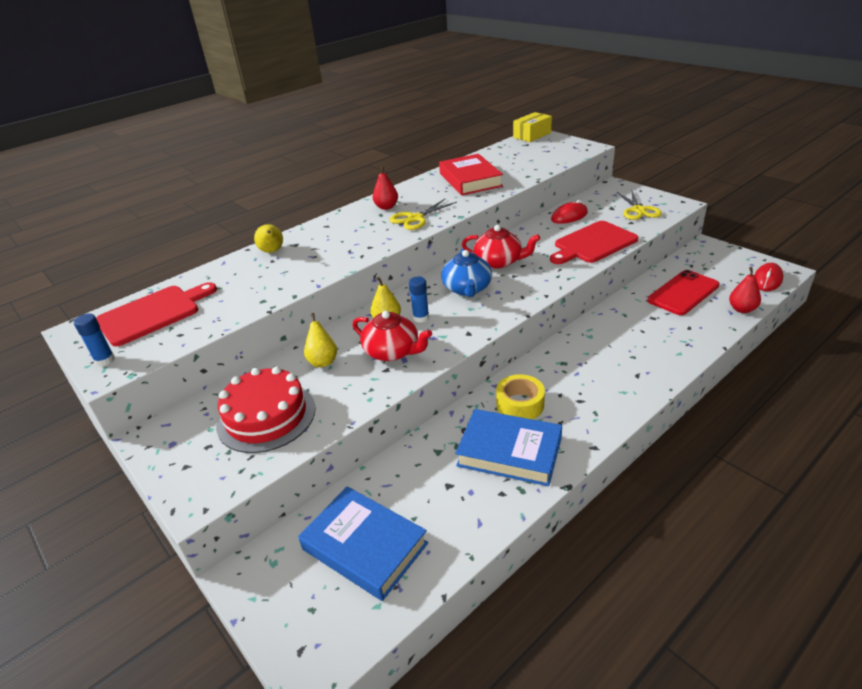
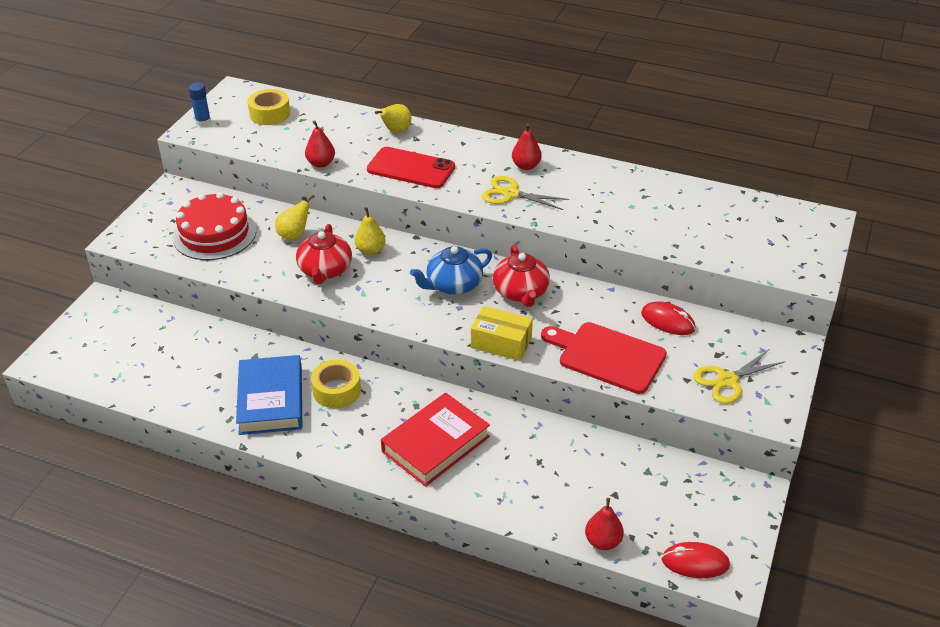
camera: 60 degrees right, 5 degrees up
(153, 313) = (270, 114): red cutting board -> yellow tape
(274, 297) = (321, 163): none -> red pear
(365, 546) = (143, 350): blue book -> none
(421, 318) = (386, 270): blue glue stick -> none
(470, 180) = (634, 203): red book -> red book (436, 444)
(532, 135) = (817, 216): yellow box -> yellow box (501, 343)
(683, 293) = (610, 481): red phone -> red phone (411, 168)

